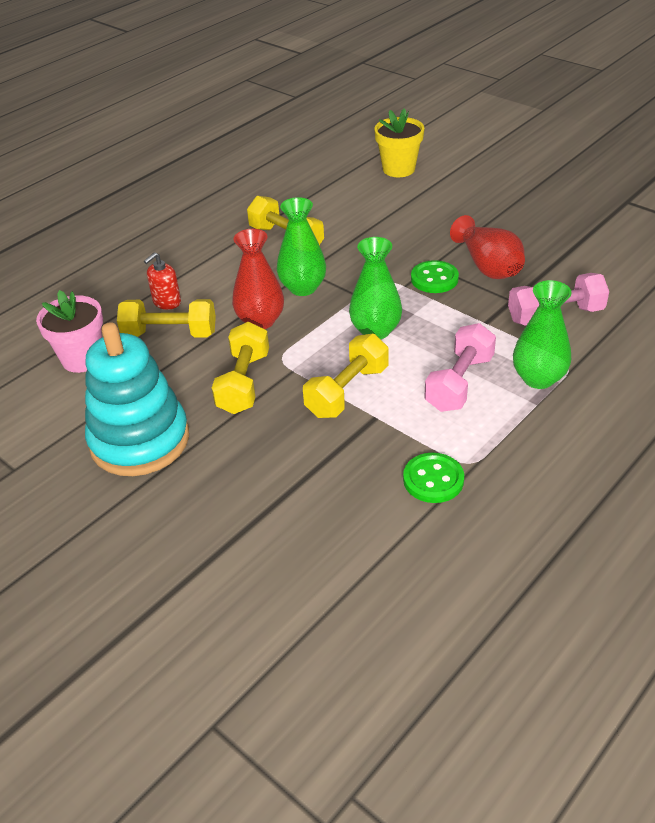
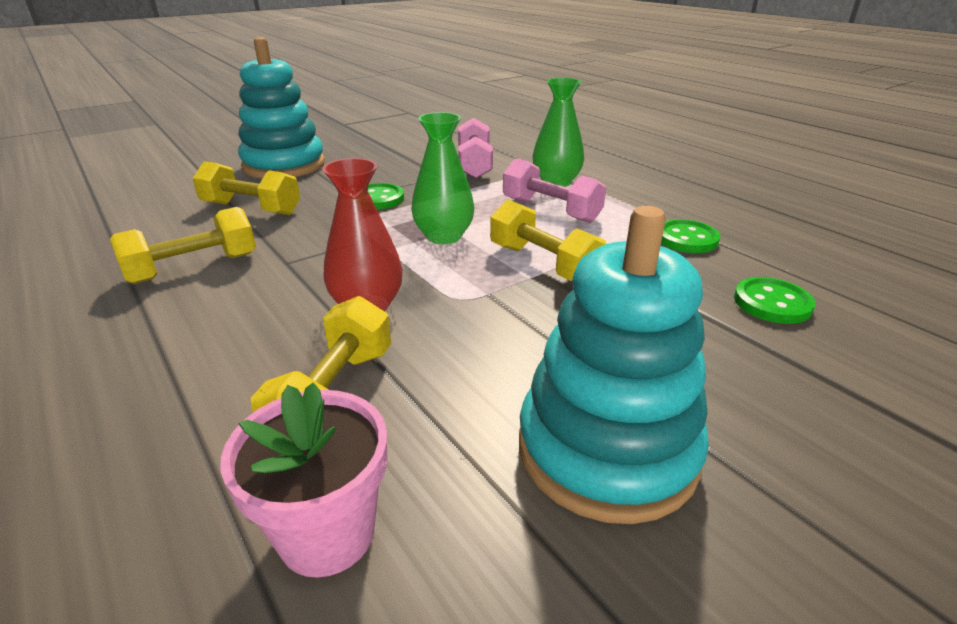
camera: 80 degrees left, 10 degrees down
(167, 302) = (235, 394): red soap dispenser -> none
(244, 383) = (498, 332): yellow dumbbell -> yellow dumbbell (251, 208)
(303, 288) = (321, 268): green vase -> none
(323, 530) = (772, 303): none -> green button
(398, 169) = (146, 188): yellow flower pot -> none
(482, 209) = (284, 165): none -> turquoise stacking toy
(488, 266) = (380, 176): red vase -> none

